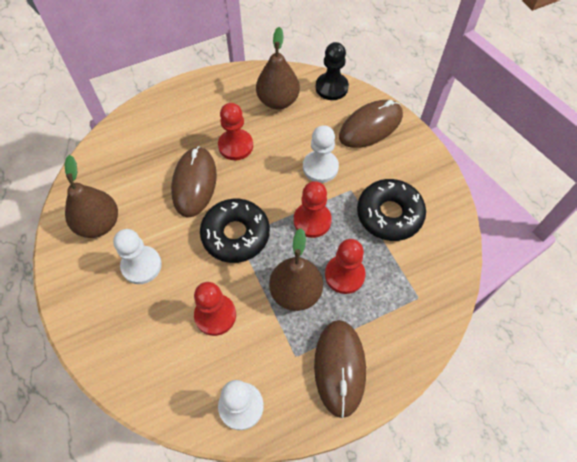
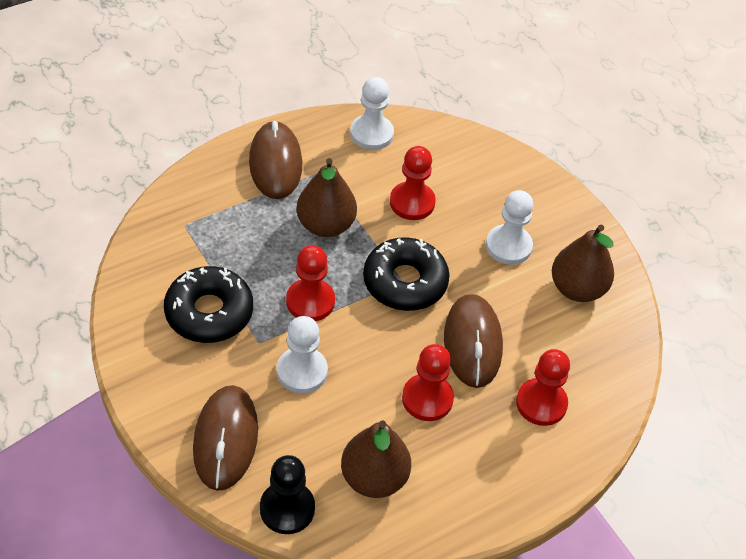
camera: 170 degrees right, 10 degrees down
(344, 275) = (269, 244): red pawn -> red pawn (541, 403)
(370, 126) = (225, 439): brown mouse -> brown mouse turned 45 degrees counterclockwise

